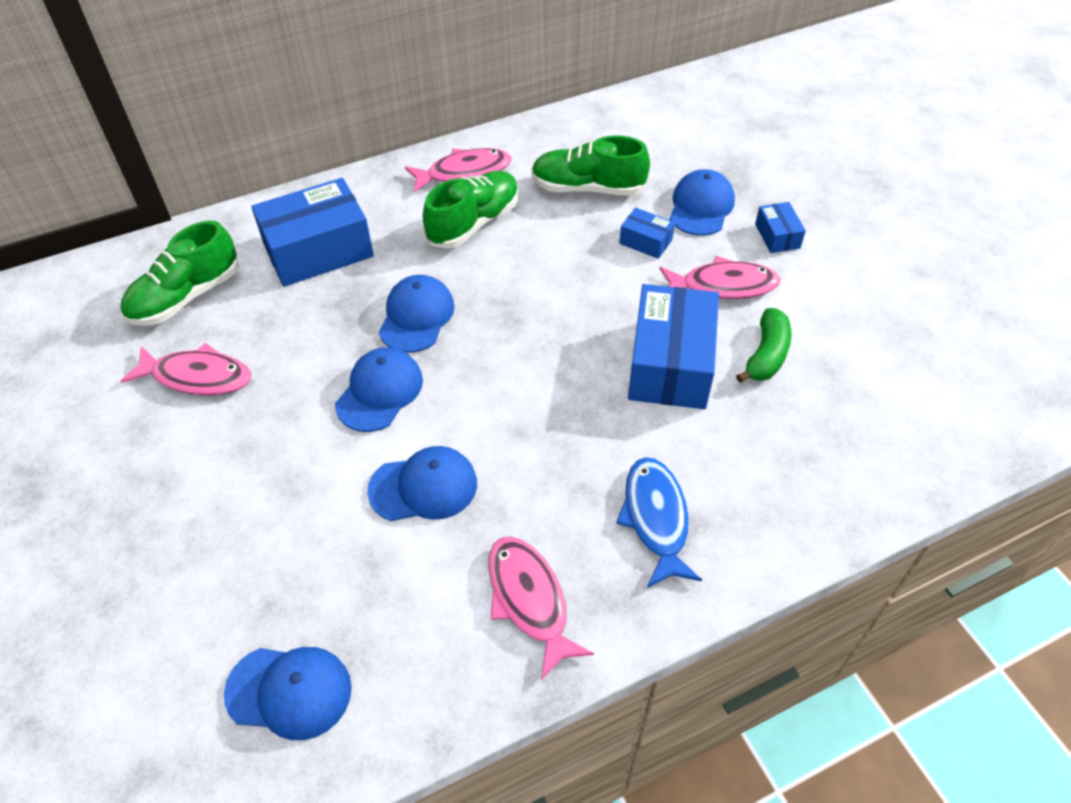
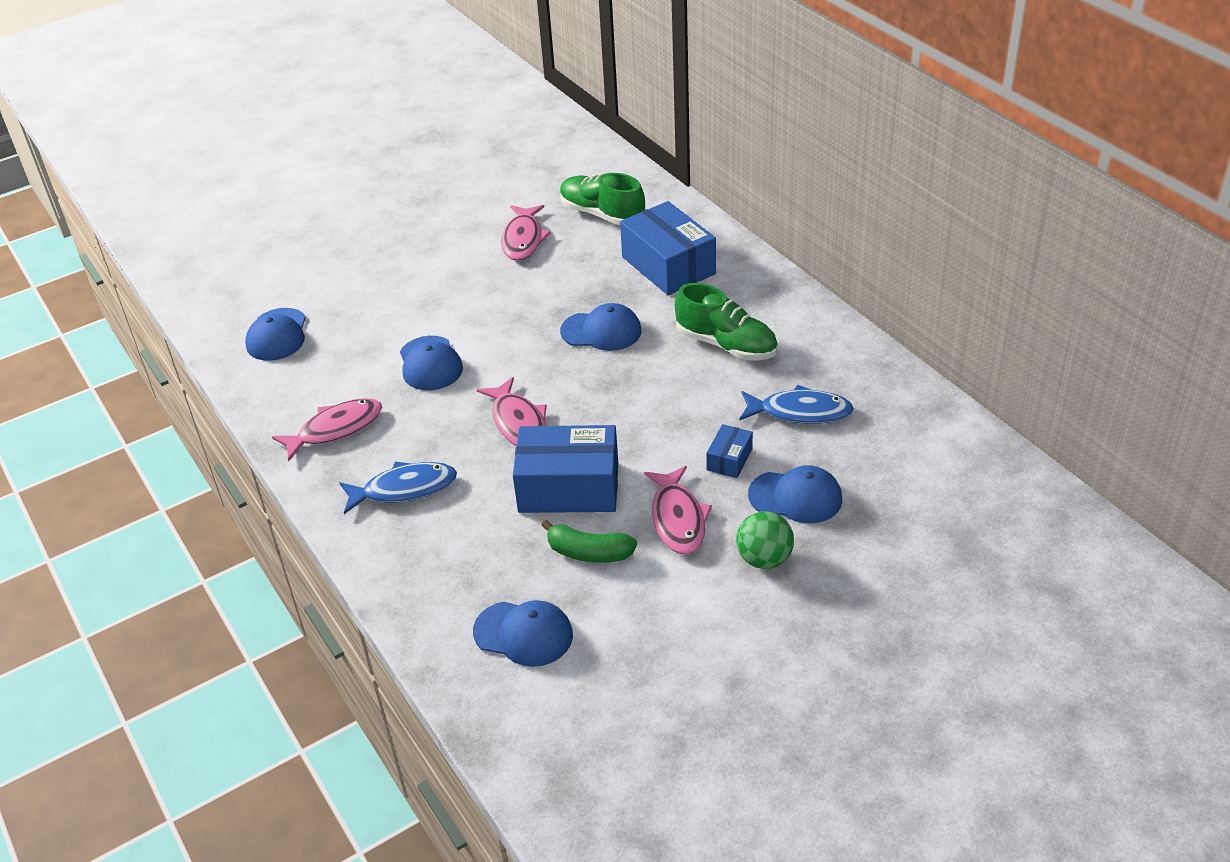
camera: 85 degrees right, 10 degrees down
(379, 392) = (518, 326): blue cap -> blue cap (523, 634)
(464, 172) = (797, 328): pink fish -> pink fish (518, 423)
(588, 188) = (800, 412): green shoe -> blue fish
(777, 236) = (764, 559): blue box -> green ball

